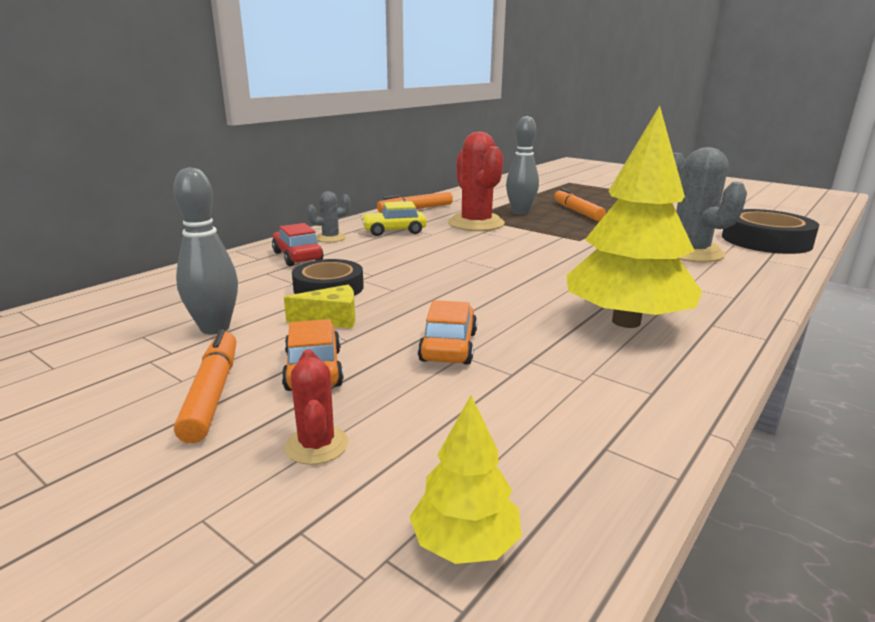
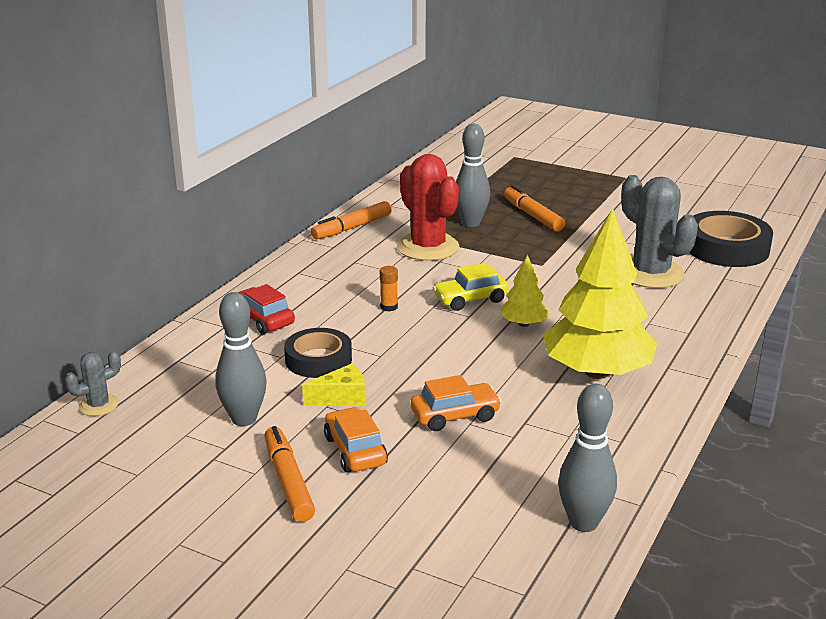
camera: 10 degrees left, 5 degrees up
(316, 445) = (392, 512): red cactus -> none
(330, 238) = (281, 287): grey cactus -> grey cactus (98, 405)
(394, 231) = (344, 269): yellow car -> yellow car (470, 299)
(421, 256) = (389, 307): none -> orange glue stick
(448, 346) = (455, 416): orange car -> orange car turned 75 degrees clockwise
(465, 544) = (515, 561): yellow tree -> yellow tree (523, 324)
(588, 495) = (583, 523): none -> grey bowling pin

